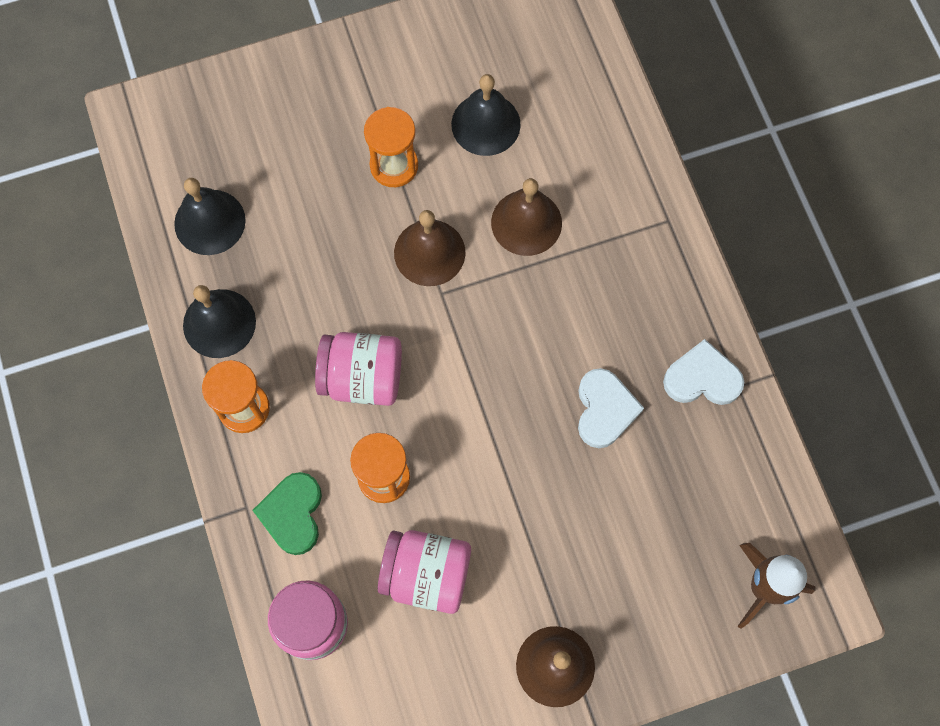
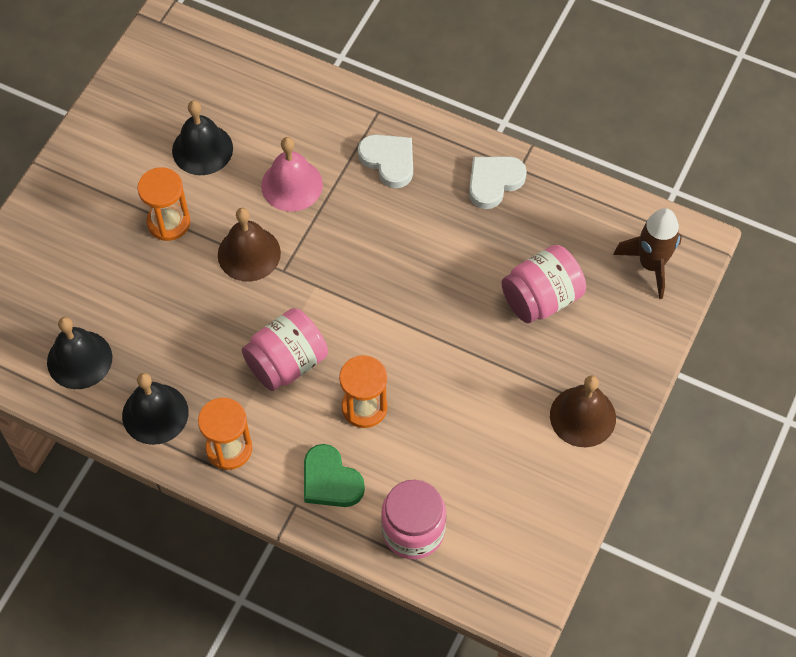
camera: 45 degrees left, 10 degrees down
(426, 575) = (452, 438): pink jar -> pink jar (541, 298)
(526, 222) = (292, 185): brown bell -> pink bell
(604, 410) = (456, 249): white heart -> white heart (389, 161)

